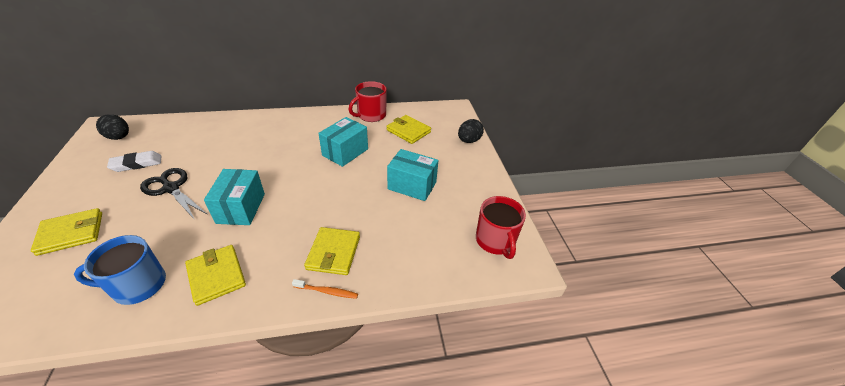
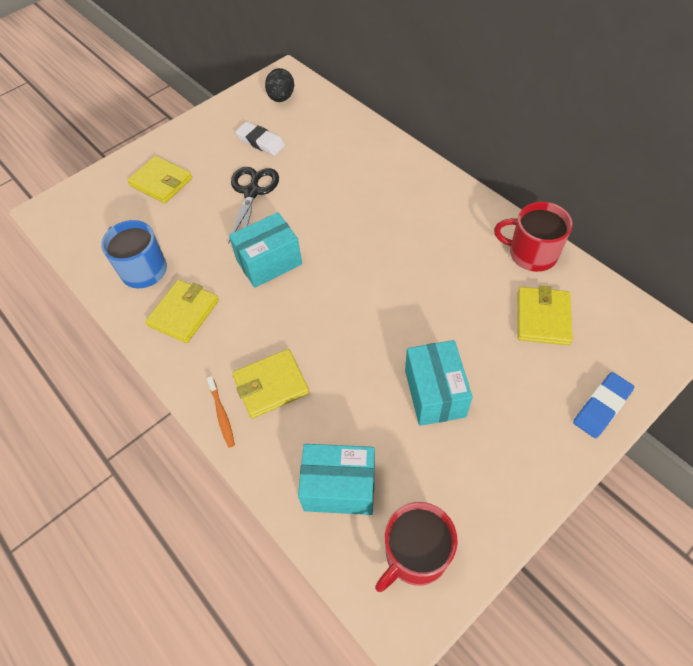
camera: 65 degrees right, 15 degrees up
(345, 152) = (430, 282): turquoise box -> turquoise box (339, 487)
(469, 141) = (601, 407): black egg -> blue eraser

